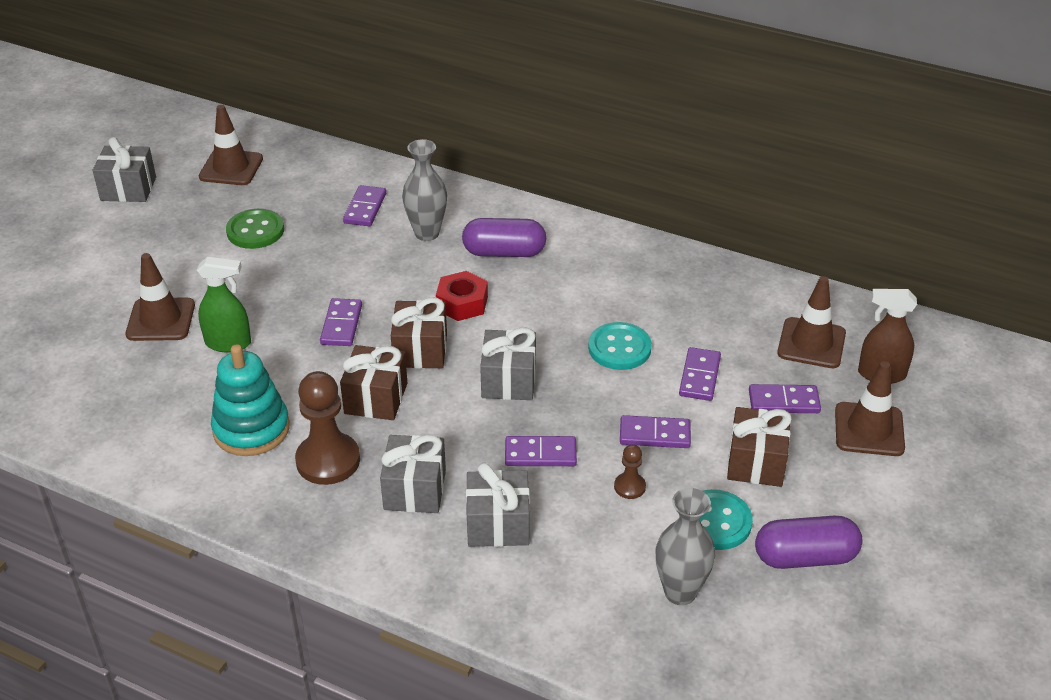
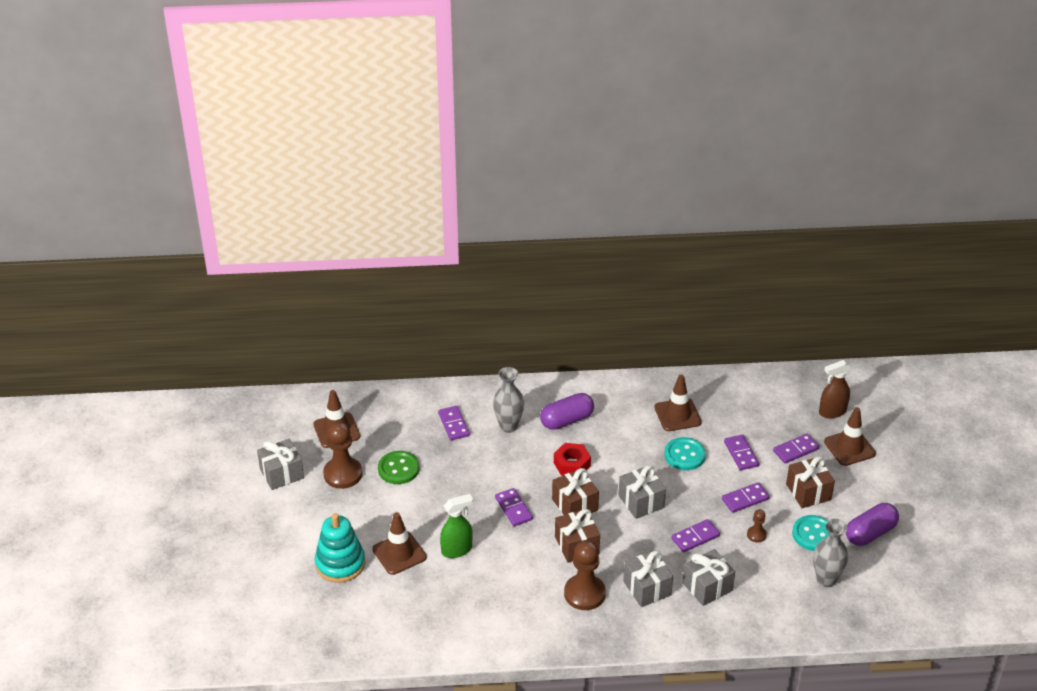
camera: 30 degrees left, 0 degrees up
(190, 213) = (343, 474): none -> brown pawn
(251, 429) = (523, 595): turquoise stacking toy -> turquoise stacking toy (340, 563)
(811, 343) = (783, 408): brown traffic cone -> brown traffic cone (677, 415)

